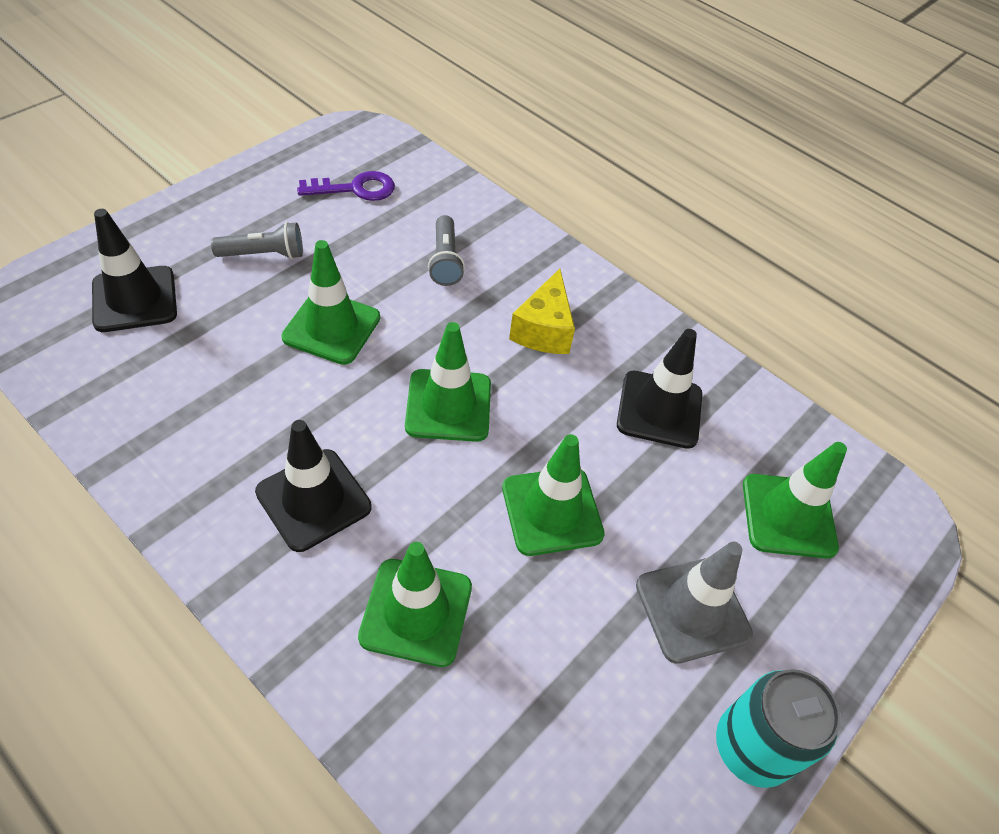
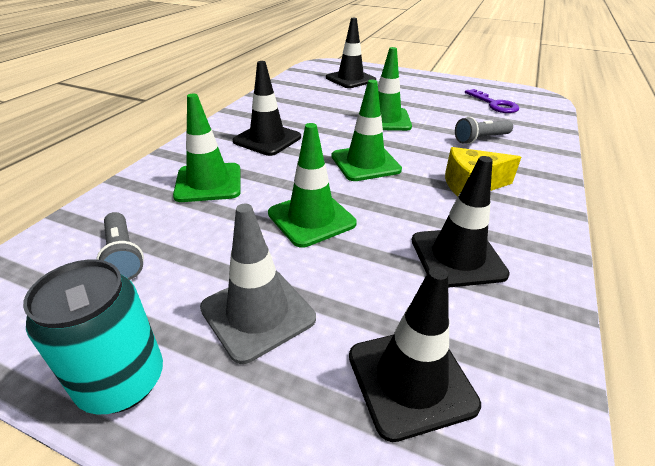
camera: 75 degrees right, 15 degrees down
(264, 254) = (412, 95): grey flashlight -> grey flashlight (123, 256)
(788, 516) = (411, 380): green traffic cone -> black traffic cone

